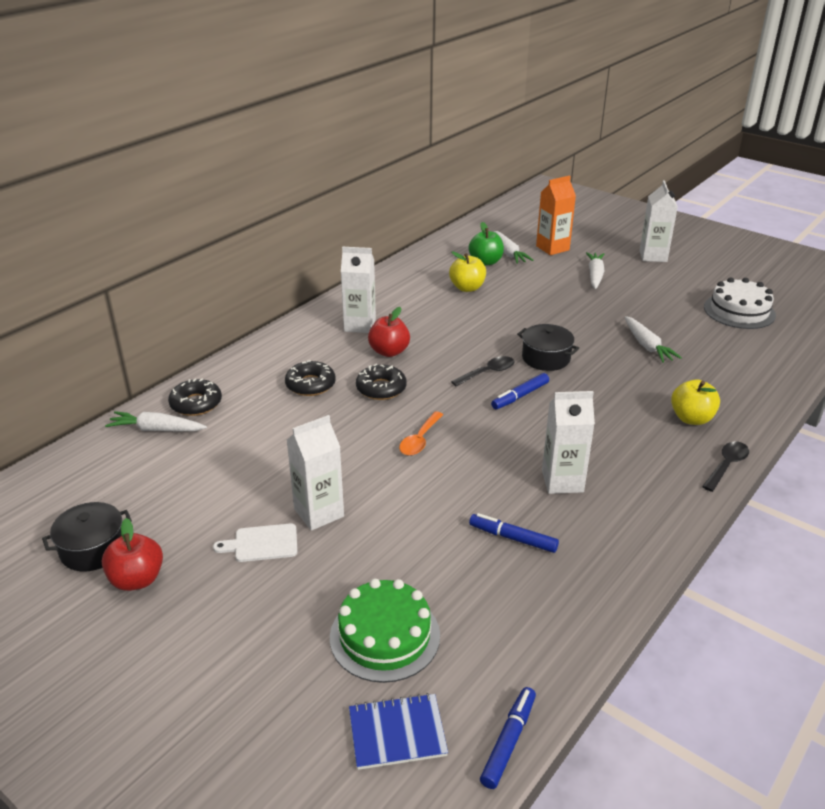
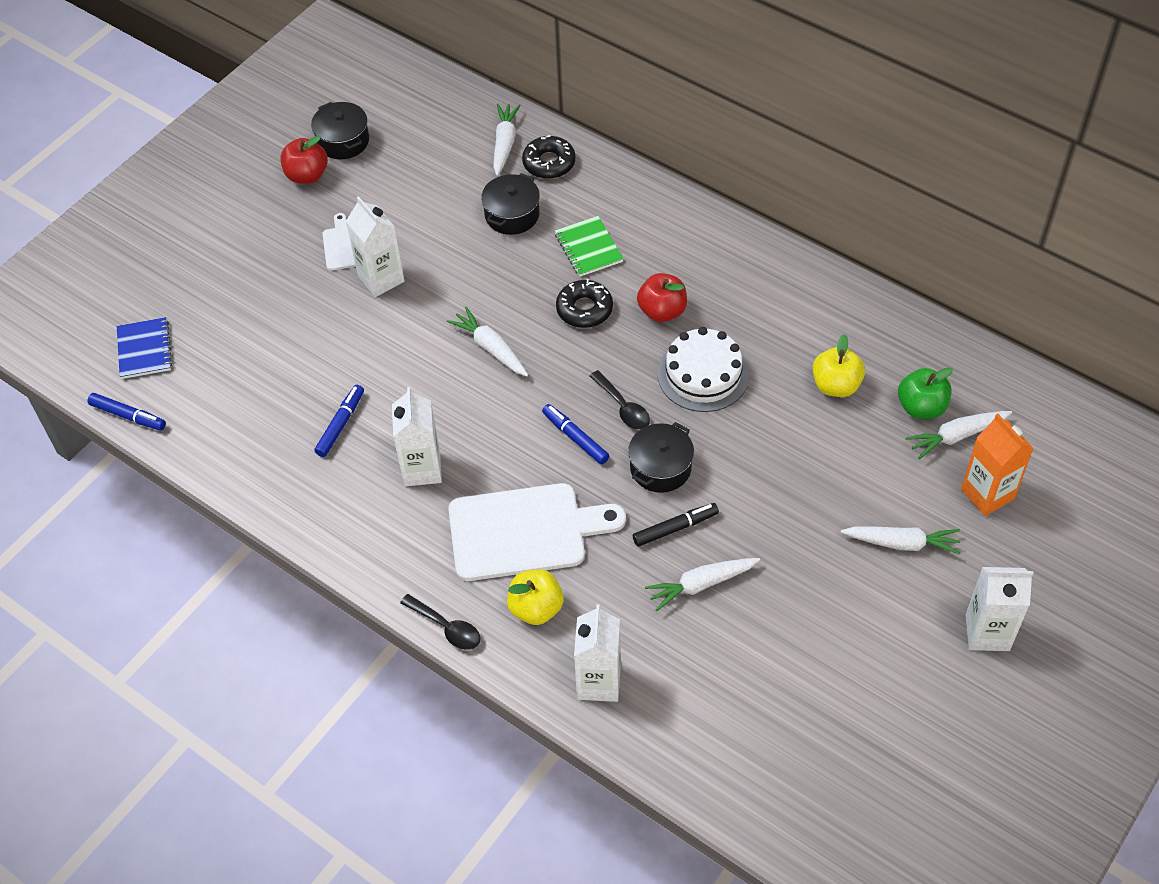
camera: 90 degrees right, 20 degrees up
(256, 426) = (512, 215): none -> black pot
(310, 384) = (588, 248): black donut -> green notebook
(360, 325) = (721, 279): white carton -> white carton (598, 682)
(384, 636) = (234, 336): green cake -> none
(420, 440) = (490, 348): orange spoon -> white carrot
(600, 354) = (675, 528): none -> black marker
(619, 423) = (525, 531): none -> white cutting board
(739, 311) = (815, 722): white cake -> white cake (703, 374)

